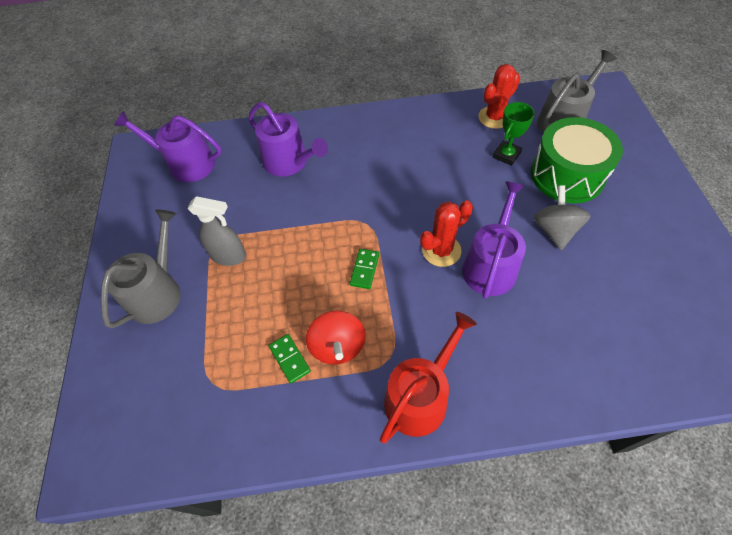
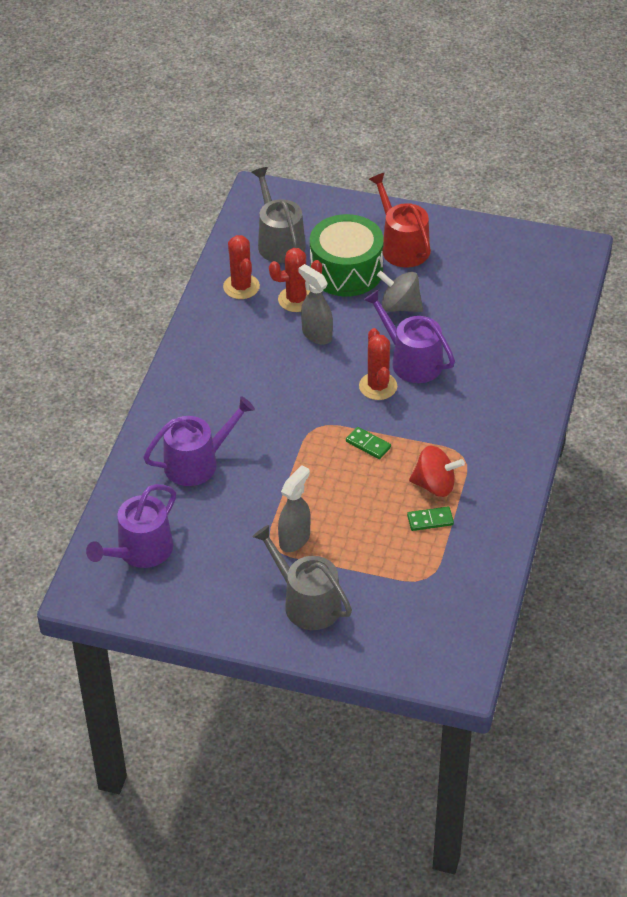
camera: 70 degrees left, 10 degrees down
(420, 396) = (504, 448): red watering can -> red watering can (402, 246)
(475, 183) = (316, 334): none -> grey spray bottle
(506, 155) = (296, 299): green trophy -> red cactus

